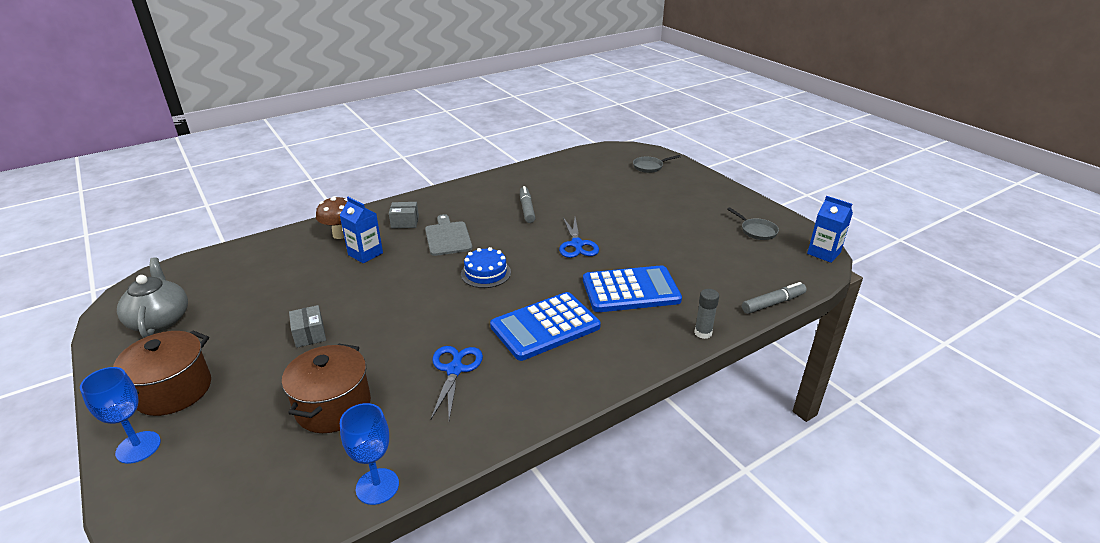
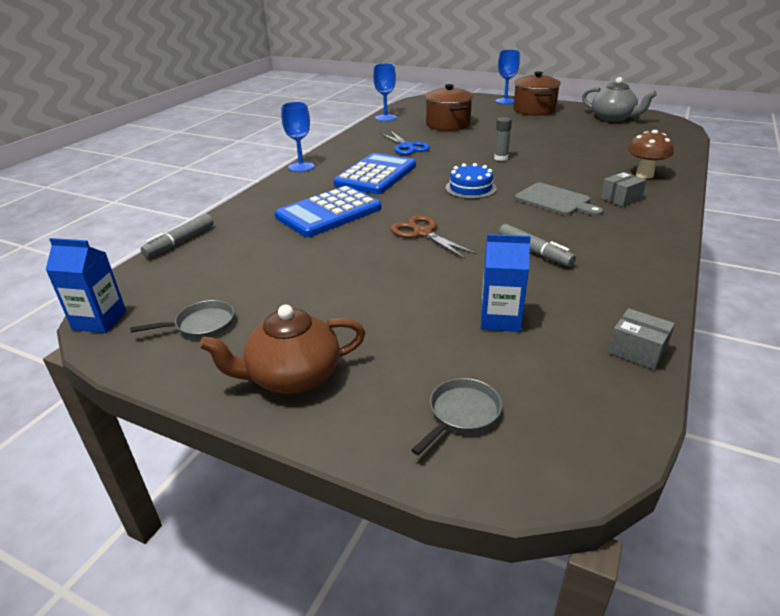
camera: 150 degrees right, 0 degrees up
(309, 334) = (519, 135): grey box -> grey box (637, 351)
(365, 254) = (590, 171): blue carton -> blue carton (500, 319)
(577, 244) = (422, 233): blue scissors -> brown scissors
(613, 381) = (301, 167): none -> blue goblet
(703, 333) = (246, 204): grey glue stick -> grey glue stick (501, 158)
(712, 195) = (292, 376): none -> brown teapot
(756, 231) = (201, 325): grey pan -> grey pan turned 135 degrees clockwise

